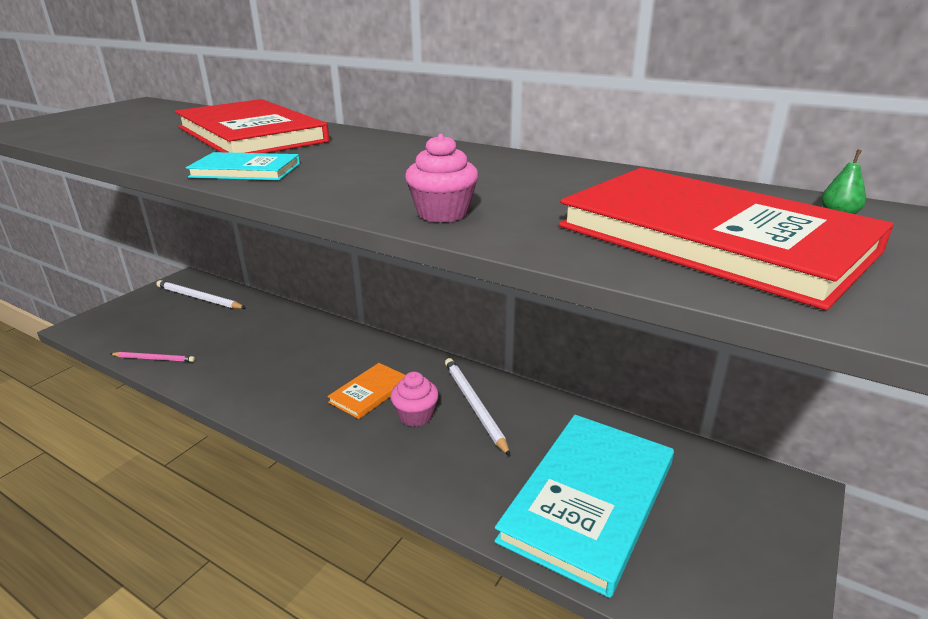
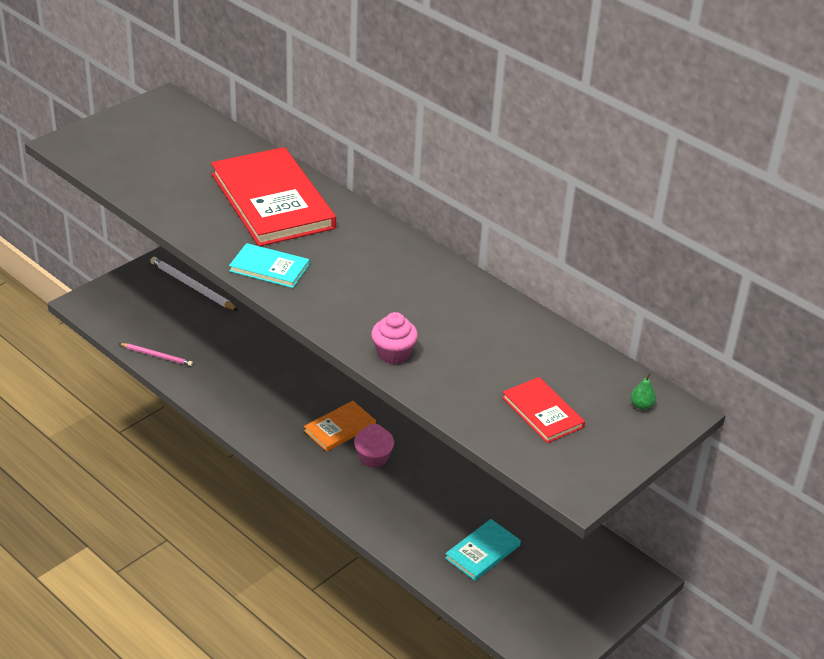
camera: 10 degrees right, 10 degrees up
(474, 405) = (424, 458): white pencil -> none
(589, 500) = (483, 552): turquoise book -> turquoise book, size x0.48
(712, 238) = (542, 412): red book -> red book, size x0.48

